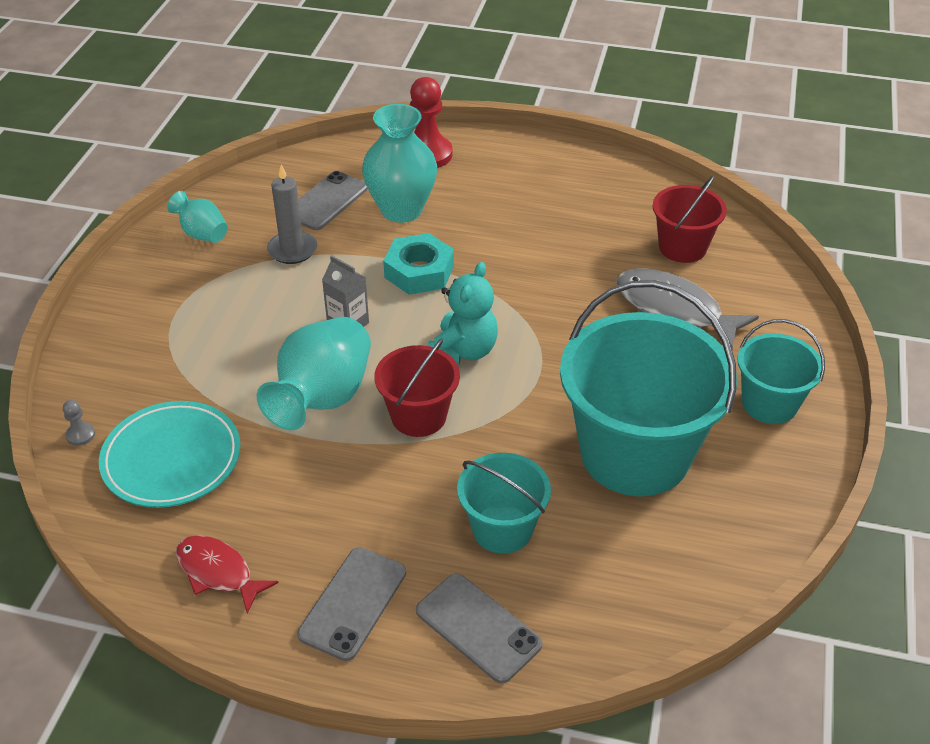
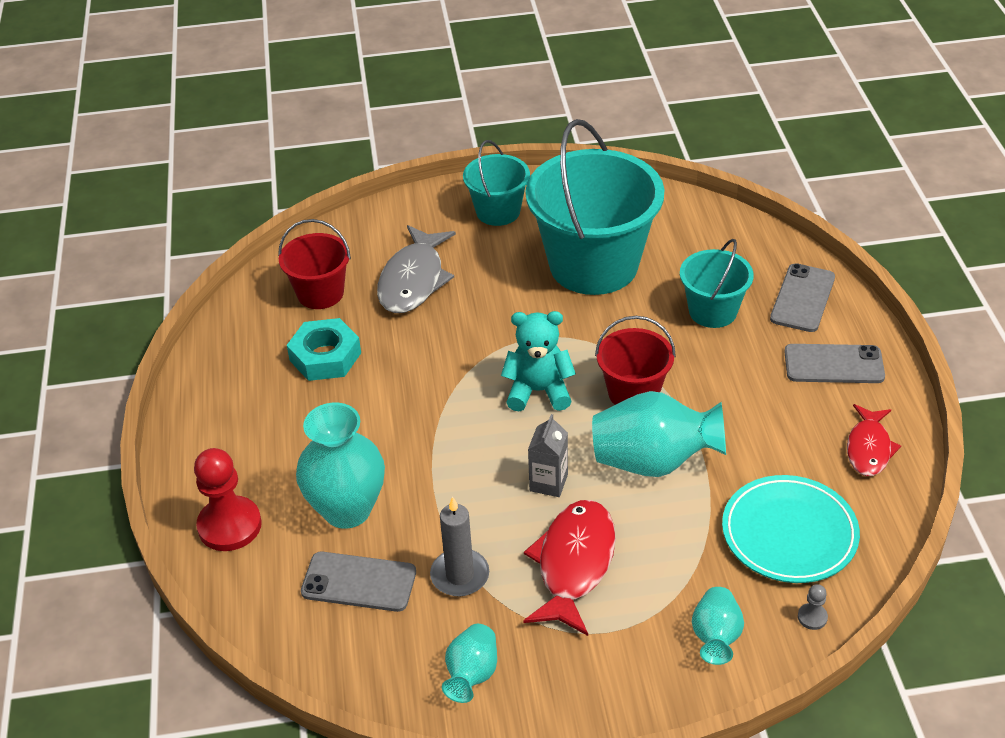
camera: 110 degrees left, 0 degrees up
(117, 368) = (715, 637): none -> turquoise vase
(252, 312) = (574, 564): none -> red fish
(419, 271) = (444, 459): turquoise nut -> turquoise nut (325, 357)

